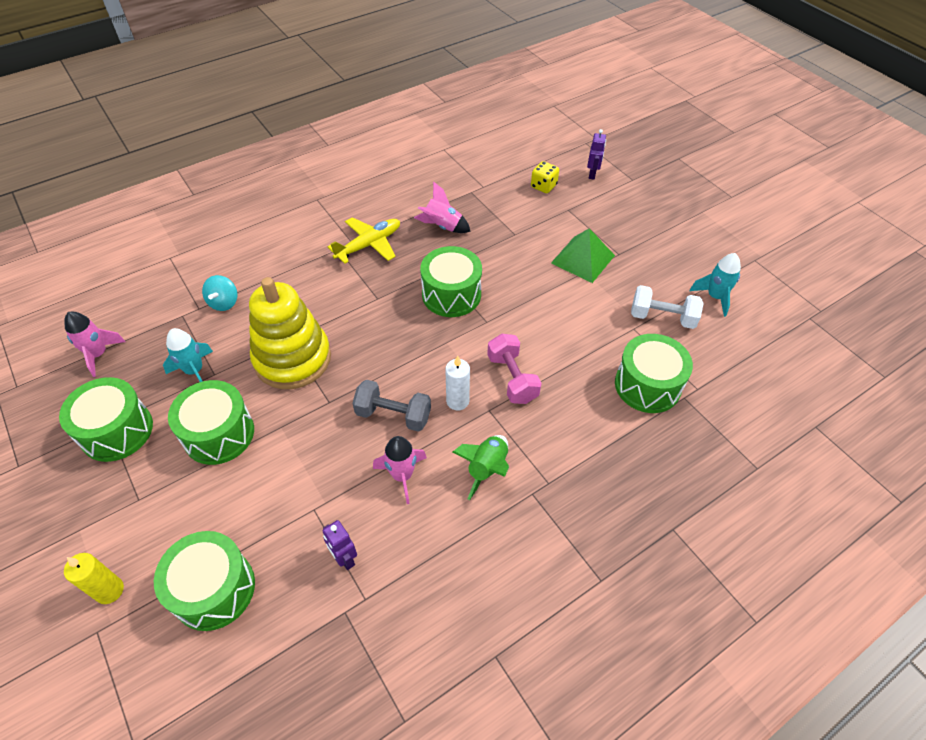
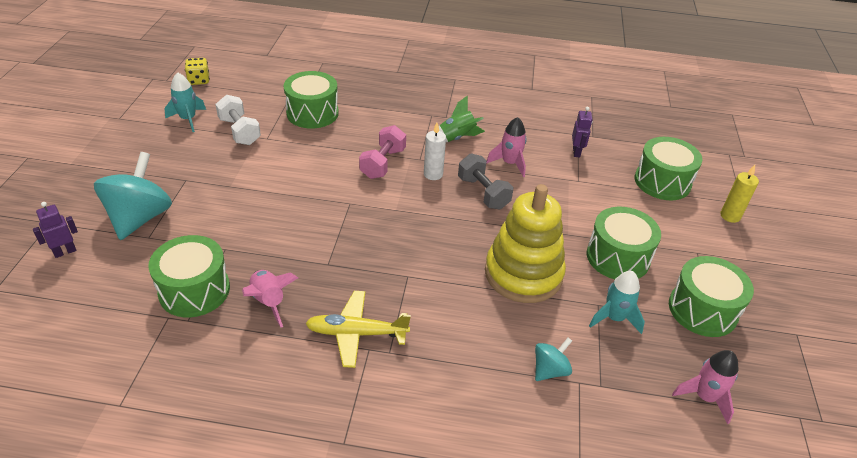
camera: 140 degrees left, 10 degrees down
(451, 294) = (347, 237): green drum -> green drum (194, 290)
(543, 186) = (123, 273): yellow dice -> yellow dice (199, 80)
(583, 259) = (215, 194): green pyramid -> none
(594, 214) = (140, 218): none -> turquoise spinning top

